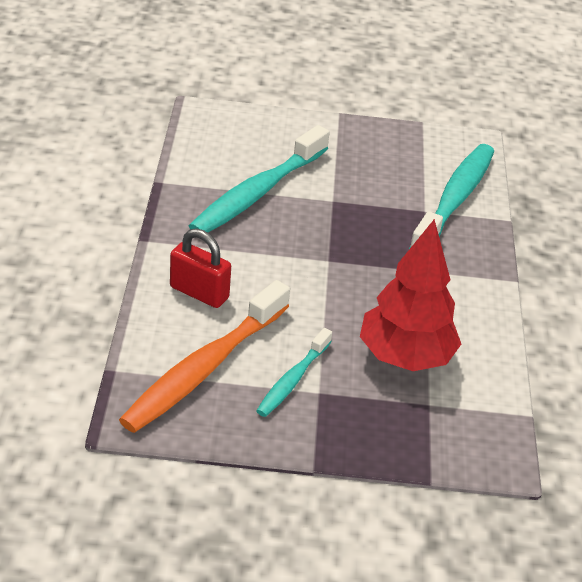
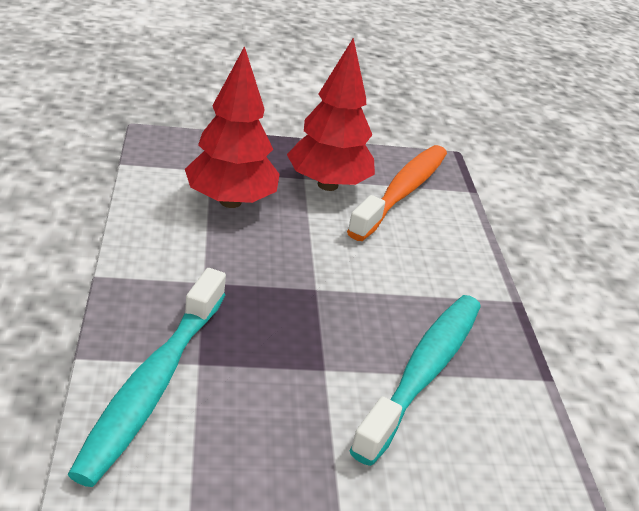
camera: 170 degrees right, 5 degrees down
(199, 292) = (435, 250): red padlock -> none
(292, 380) = (328, 185): turquoise toothbrush -> red tree

